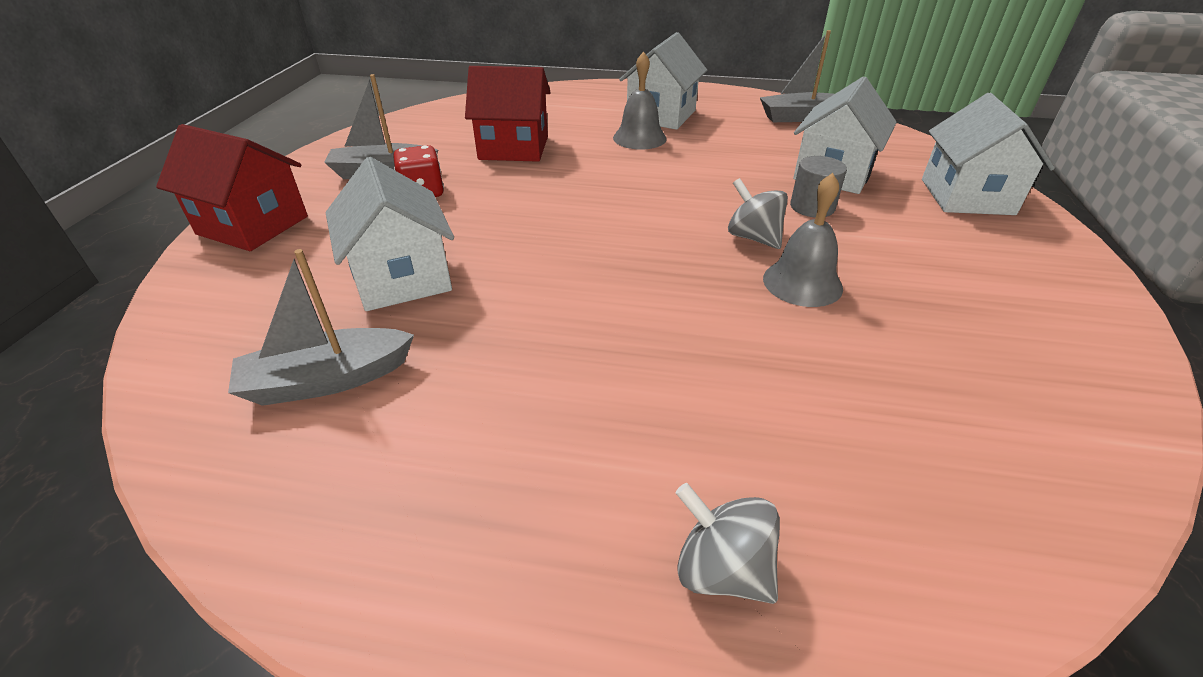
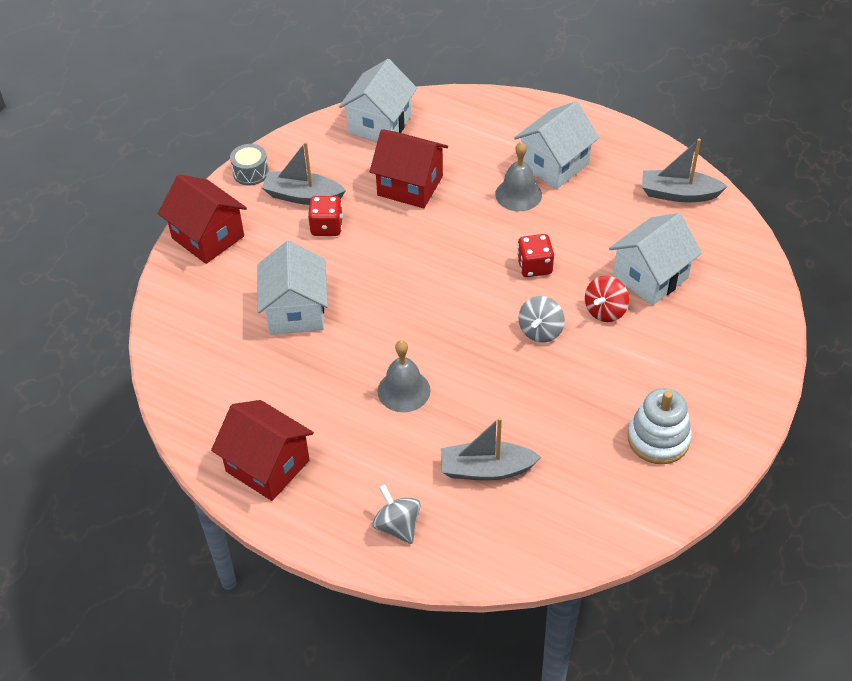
camera: 20 degrees right, 10 degrees up
(310, 164) = (251, 172): none -> grey drum
(327, 380) = (242, 379): grey boat -> grey boat (486, 469)
(403, 519) = (267, 466): none -> red house
(699, 185) = (534, 266): none -> red dice
(753, 237) = (540, 331): grey spinning top -> grey spinning top turned 135 degrees counterclockwise
(802, 283) = (546, 379): grey bell -> grey bell (404, 390)
(812, 207) = (605, 311): grey cylinder -> red spinning top
(966, 196) = (736, 328): white house -> white house (379, 124)
(1008, 317) = (658, 439): none -> white stacking toy

